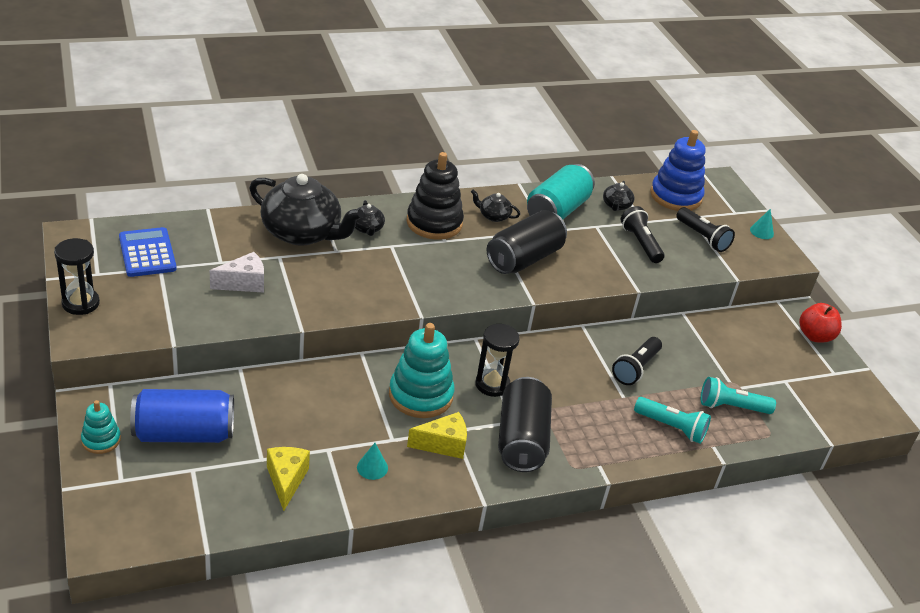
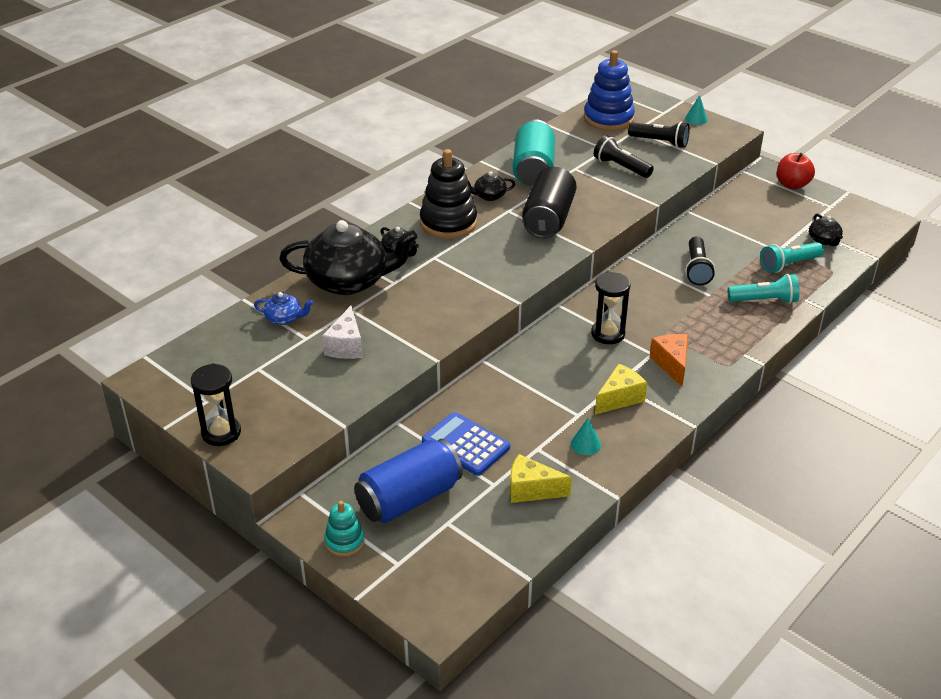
camera: 25 degrees left, 0 degrees up
(147, 253) = (232, 361): blue calculator -> blue calculator (465, 444)
(221, 238) = (284, 318): none -> blue teapot
(244, 283) = (346, 346): white cheese -> white cheese turned 150 degrees clockwise
(286, 480) = (531, 490): yellow cheese -> yellow cheese turned 45 degrees counterclockwise
(420, 395) = (563, 370): turquoise stacking toy -> none
(521, 440) = (671, 364): black can -> orange cheese
(616, 206) = (573, 145): black teapot -> black teapot (824, 240)

